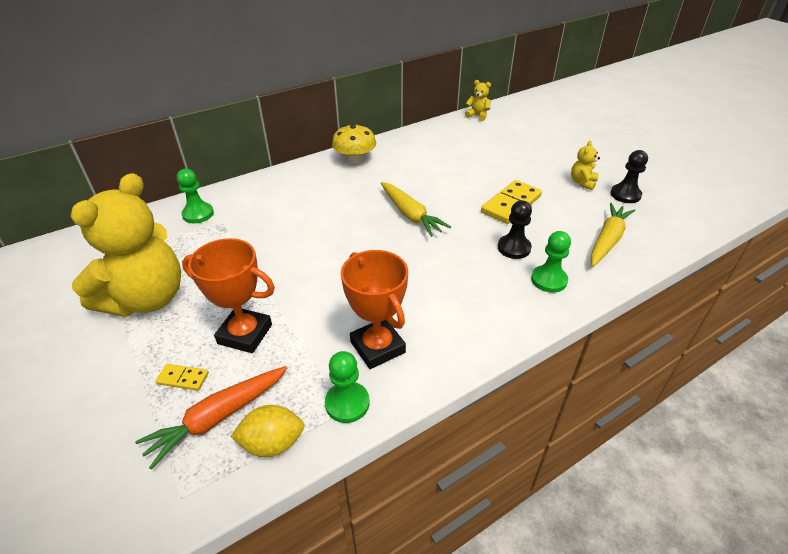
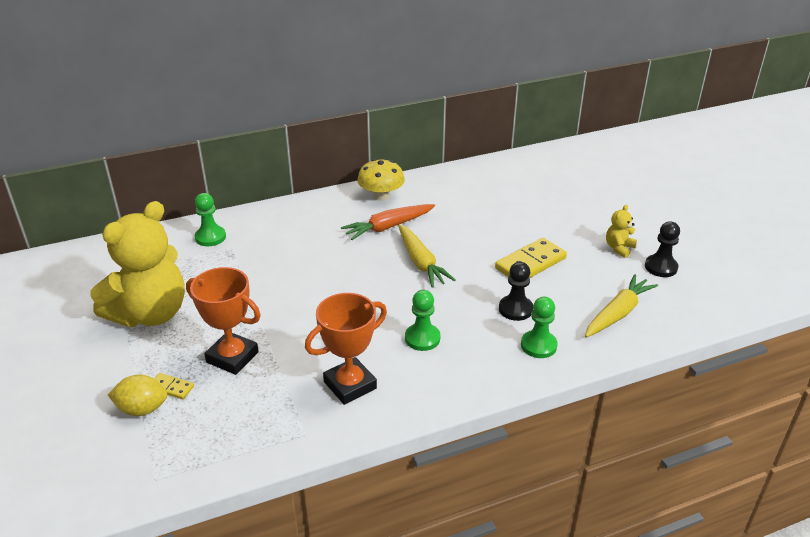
camera: 10 degrees right, 5 degrees down
(218, 417) = (195, 424): orange carrot -> orange carrot (388, 227)
(272, 443) = (237, 450): yellow lemon -> yellow lemon (142, 409)
(347, 403) = (309, 428): green pawn -> green pawn (422, 338)
(377, 347) = (350, 385): orange trophy -> orange trophy turned 75 degrees clockwise
(477, 115) = (532, 157): yellow teddy bear -> none

